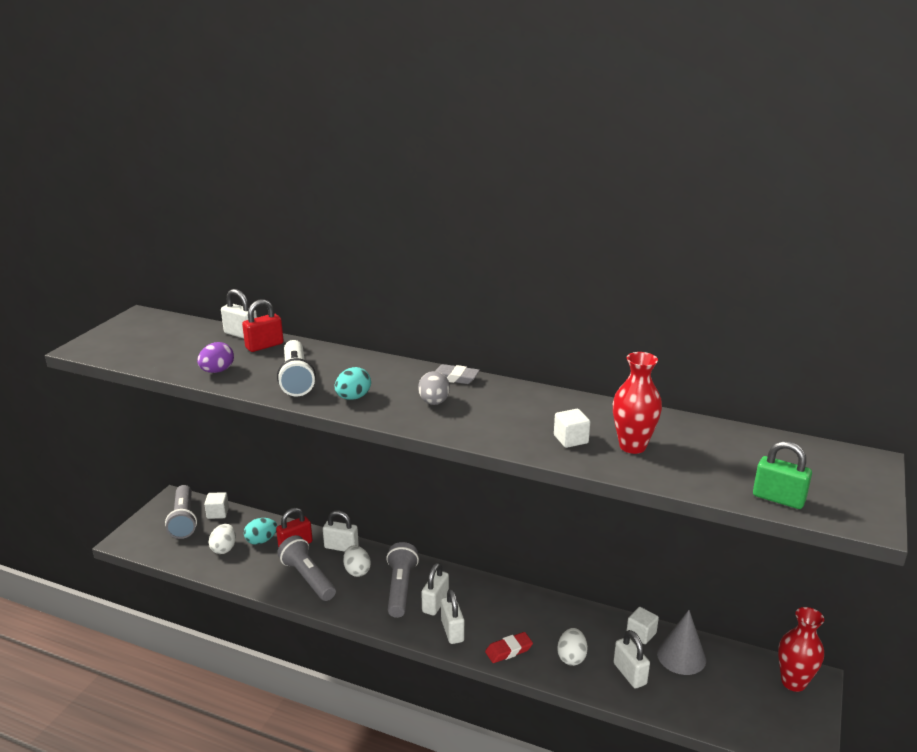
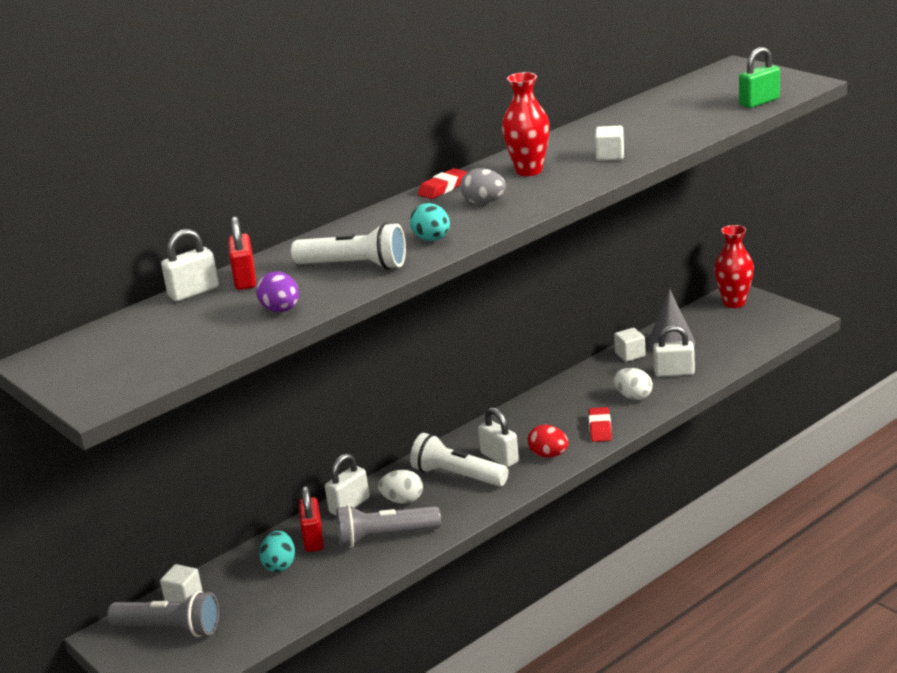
camera: 60 degrees left, 0 degrees up
(224, 548) = (268, 597): white egg -> none
(400, 588) = (457, 476): grey flashlight -> white flashlight
(452, 631) = (549, 455): white padlock -> red egg
(455, 378) = (443, 188): grey eraser -> red eraser
(632, 446) = (643, 135): red vase -> red vase (529, 171)

